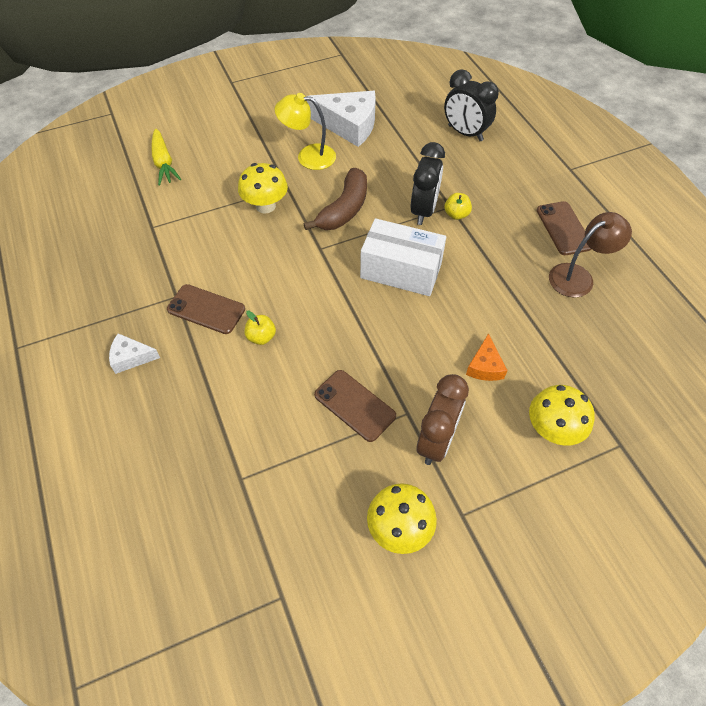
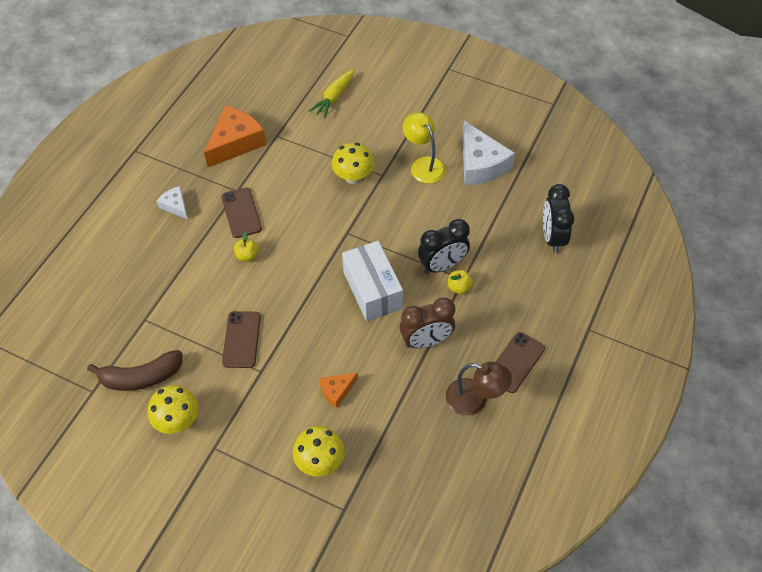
camera: 50 degrees right, 0 degrees up
(119, 261) = (235, 142): none -> orange cheese
(344, 209) = (395, 220): brown banana -> brown banana (141, 377)
(436, 441) = (254, 400): brown clock -> brown clock (426, 341)

